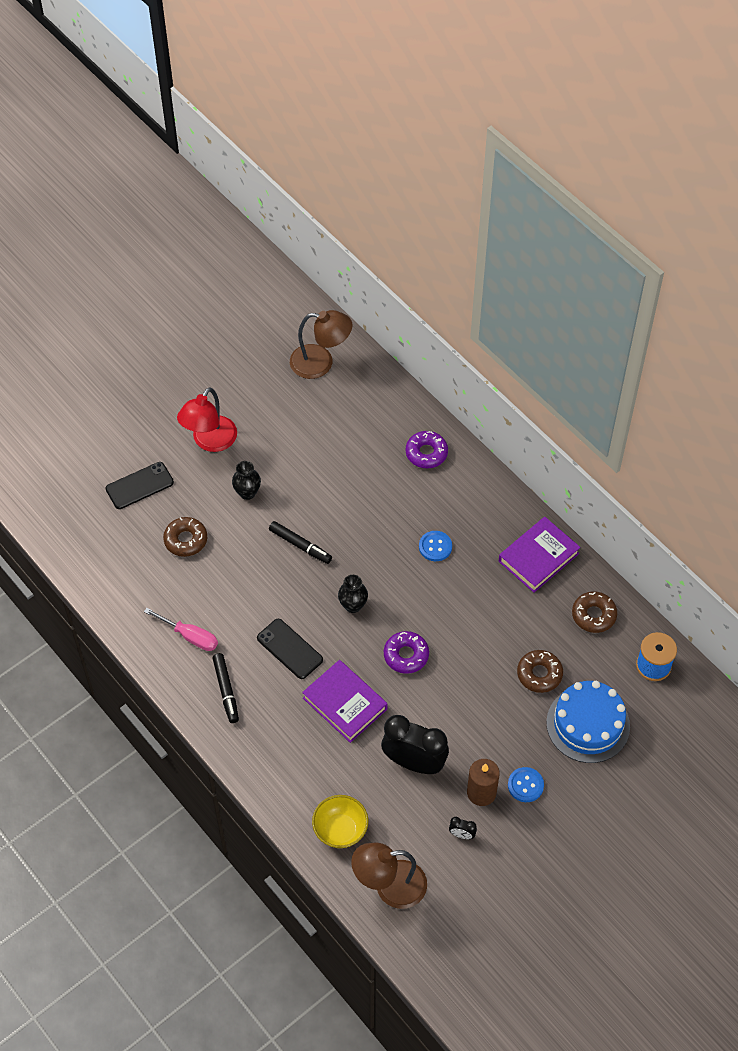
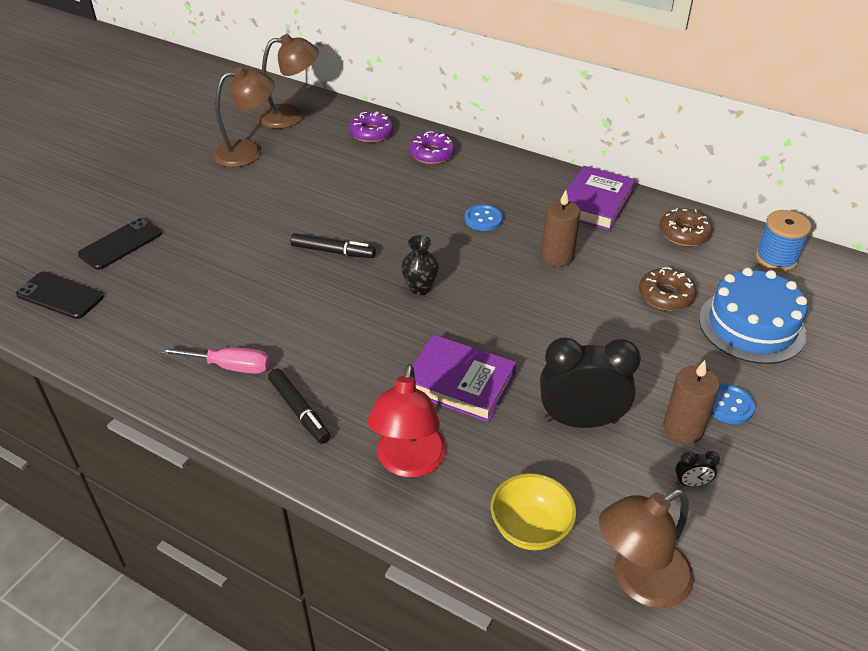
camera: 20 degrees left, 15 degrees down
(186, 540) = (193, 277): brown donut -> none
(210, 441) = (193, 192): red lamp -> red lamp (409, 463)
(247, 493) = (252, 222): black vase -> none
(268, 402) = (248, 152): none -> brown lamp
(289, 649) = (364, 346): black phone -> black phone (60, 295)
(406, 655) = (507, 317): purple donut -> purple donut (371, 133)
(475, 607) = (557, 256): none -> brown candle

